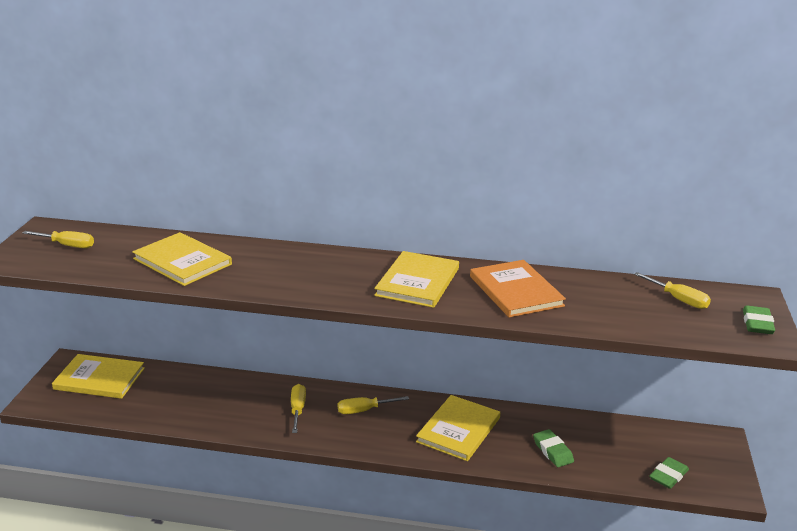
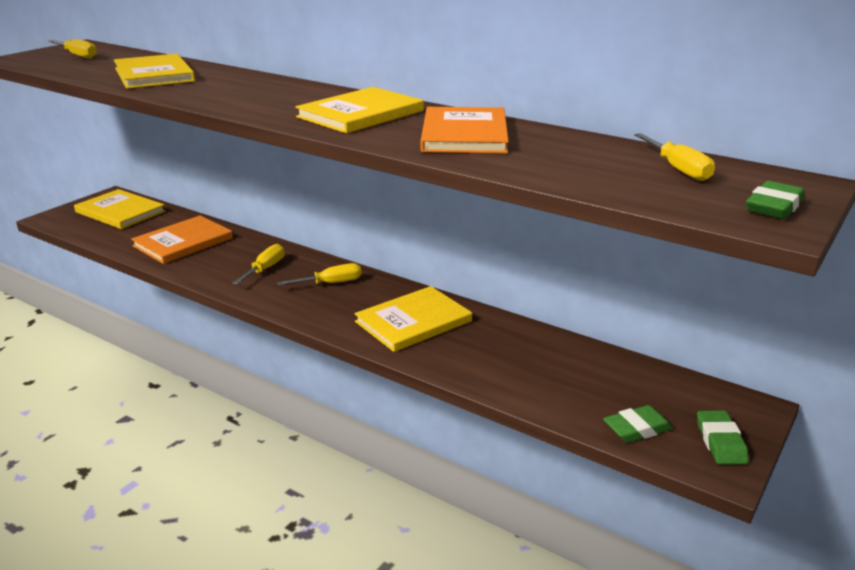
camera: 25 degrees right, 0 degrees up
(197, 399) = (183, 242): none -> orange book
(364, 410) = (330, 283): yellow screwdriver -> yellow screwdriver turned 150 degrees clockwise
(552, 451) = (505, 366): green eraser -> green eraser (720, 442)

